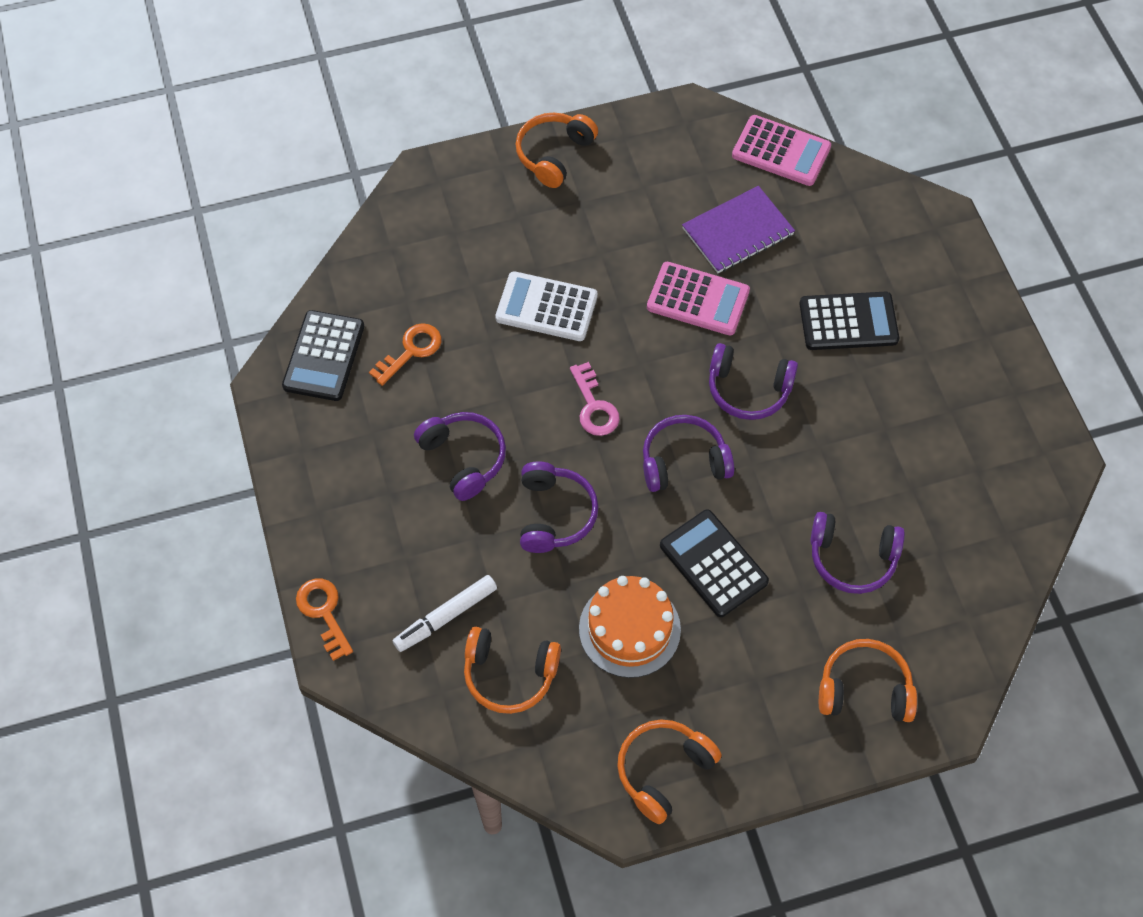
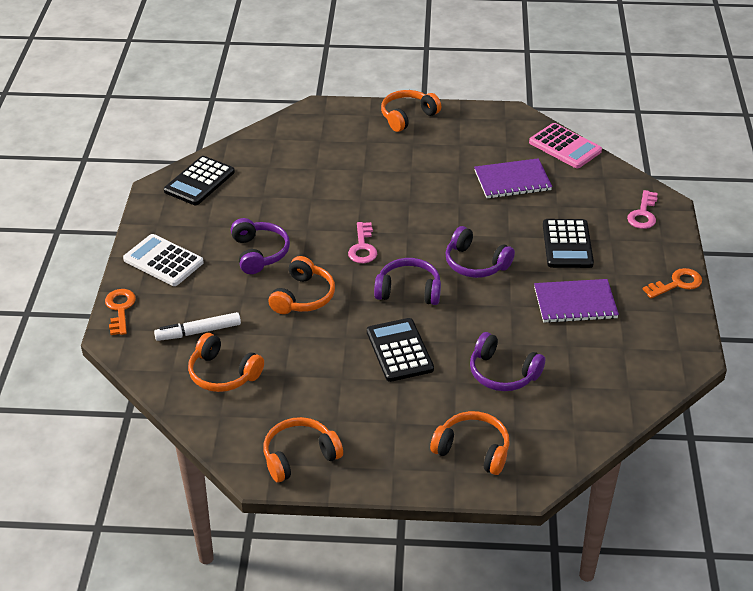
camera: 20 degrees right, 20 degrees down
(411, 351) = (257, 191): orange key -> orange key (676, 284)
(546, 307) = (359, 190): white calculator -> white calculator (163, 261)
(554, 514) = (303, 296): purple headphones -> orange headphones
(629, 629) = (320, 371): orange cake -> none
(698, 299) = (465, 209): pink calculator -> none
(848, 322) = (567, 244): black calculator -> black calculator turned 75 degrees clockwise
(895, 417) = (575, 303): none -> purple notebook
(921, 241) = (643, 214): none -> pink key

